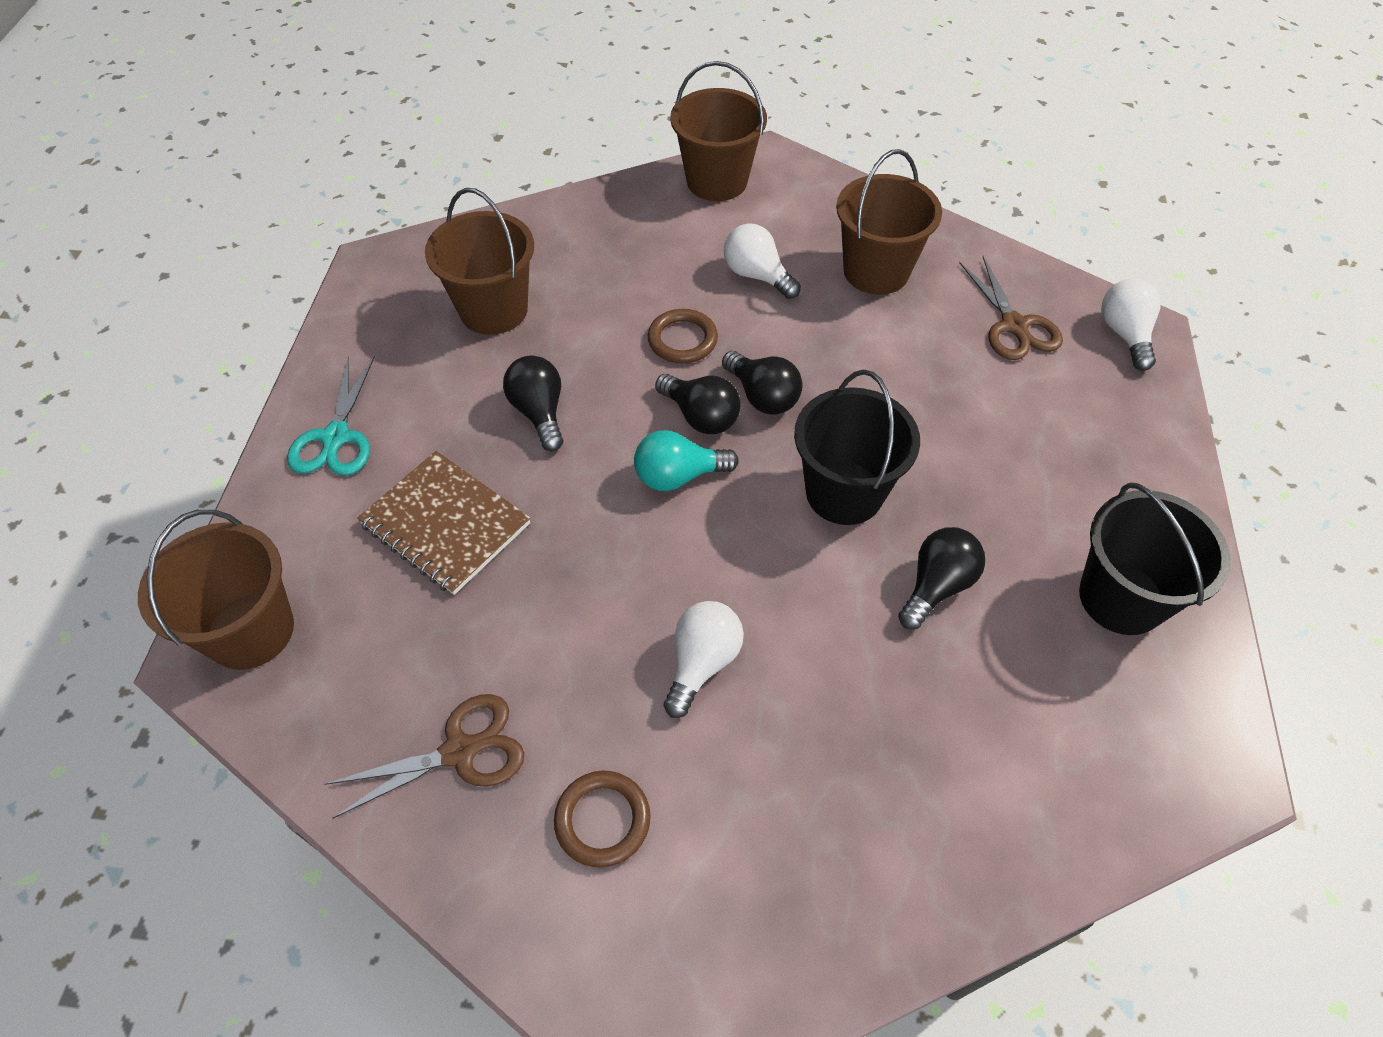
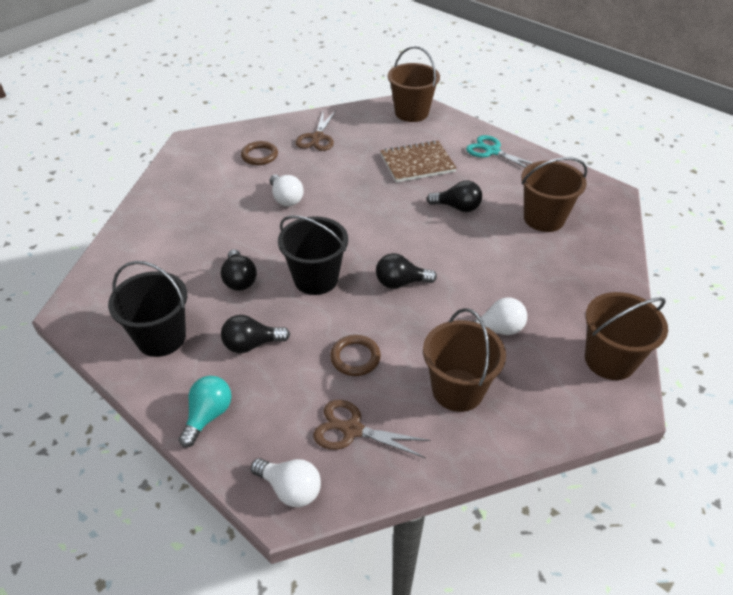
camera: 125 degrees right, 10 degrees down
(678, 476) = (379, 232): turquoise light bulb -> turquoise light bulb (208, 416)
(682, 340) = (467, 273): brown ring -> brown ring (355, 357)
(700, 416) = (407, 255): black light bulb -> black light bulb (251, 344)

